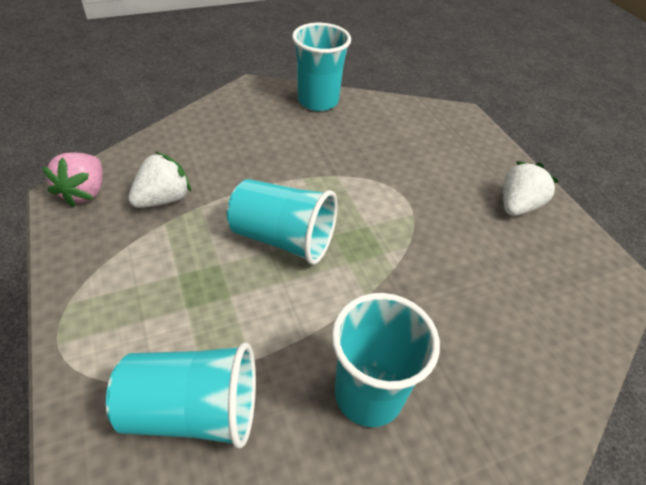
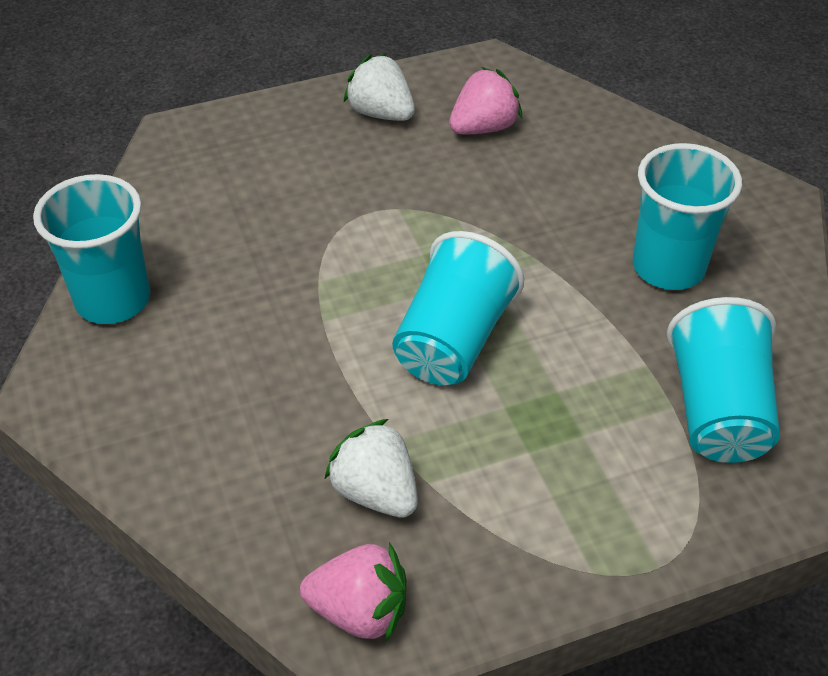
camera: 85 degrees left, 0 degrees up
(523, 267) = (483, 128): none -> pink strawberry

